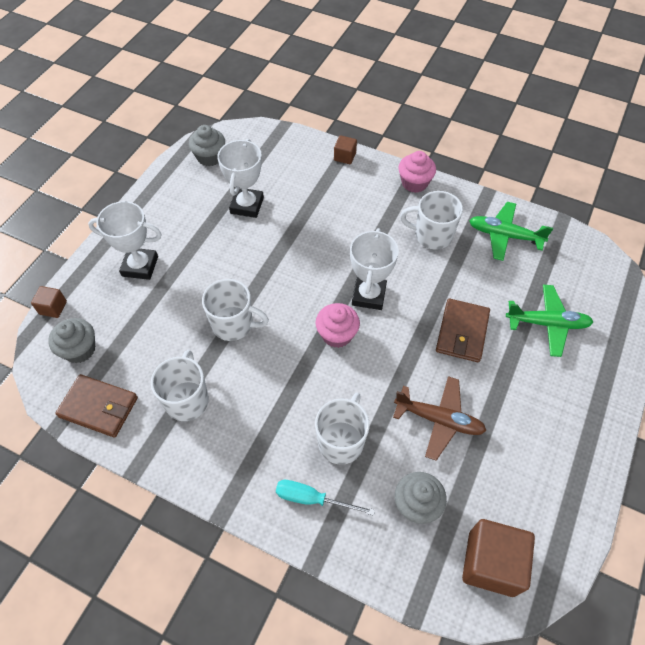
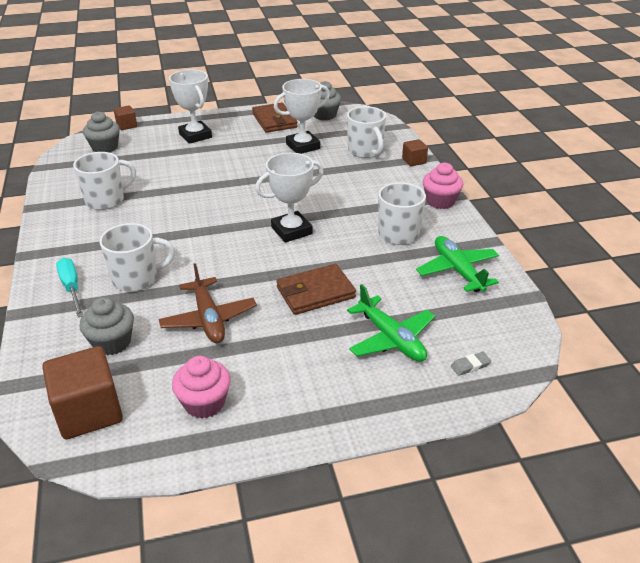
camera: 50 degrees right, 20 degrees down
(99, 407) = (68, 173): brown wallet -> brown wallet (274, 120)
(234, 324) = (190, 188): white mug -> white mug (365, 151)
(337, 334) = (234, 233): pink cupcake -> pink cupcake (204, 403)
(604, 302) = (470, 365): none -> grey eraser

